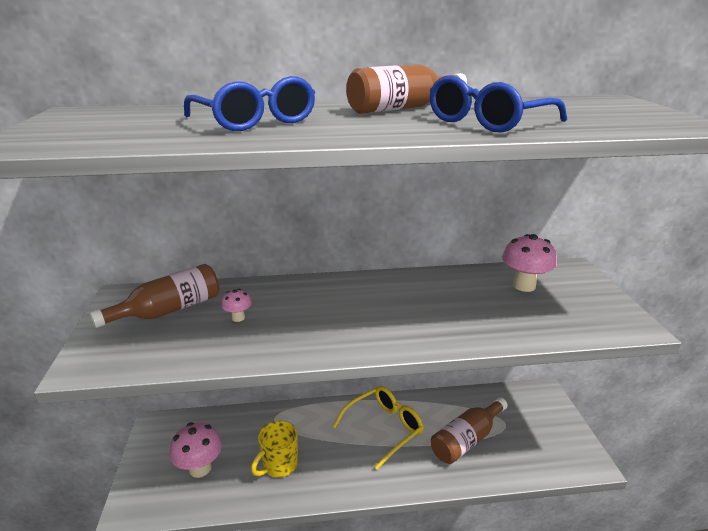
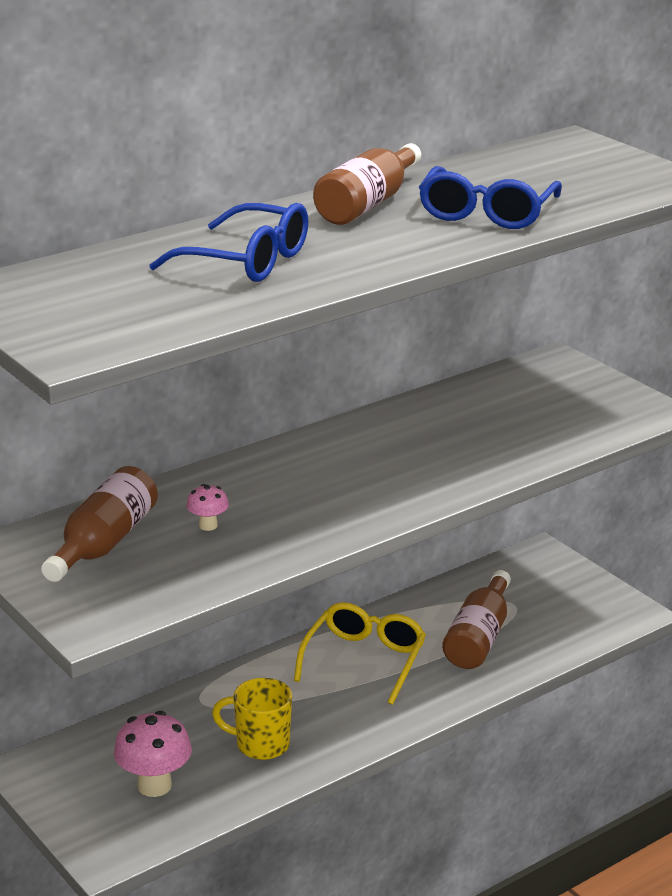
camera: 30 degrees left, 0 degrees up
(279, 465) = (260, 745): yellow mug -> yellow mug turned 90 degrees clockwise
(524, 285) = (513, 396): pink mushroom -> none

